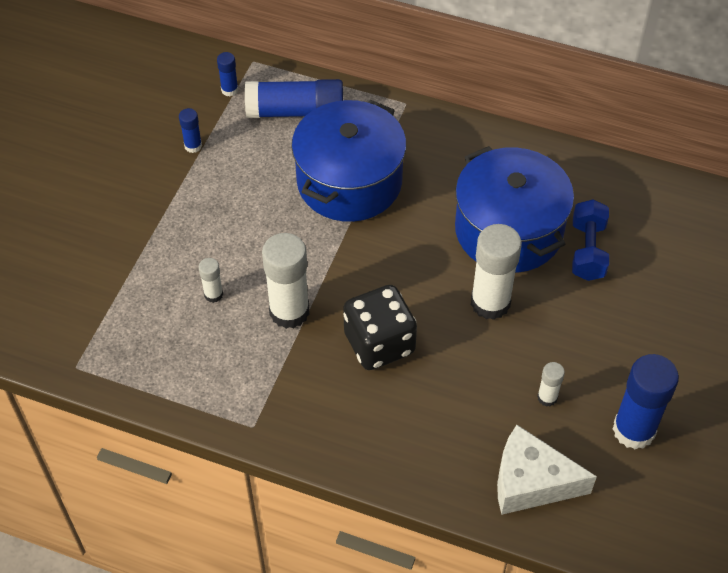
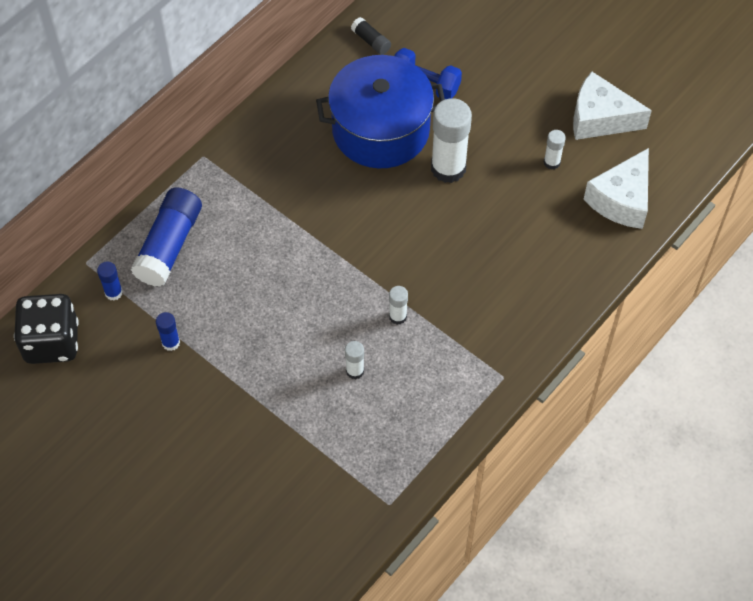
camera: 70 degrees left, 5 degrees up
(289, 311) = (398, 316): white glue stick -> white glue stick, size x0.48
(349, 181) = (274, 228): blue pot -> none
(379, 343) = (457, 259): black dice -> black dice (52, 342)
(616, 189) = (371, 41): none -> black glue stick
(634, 430) = (600, 118): blue glue stick -> white cheese

